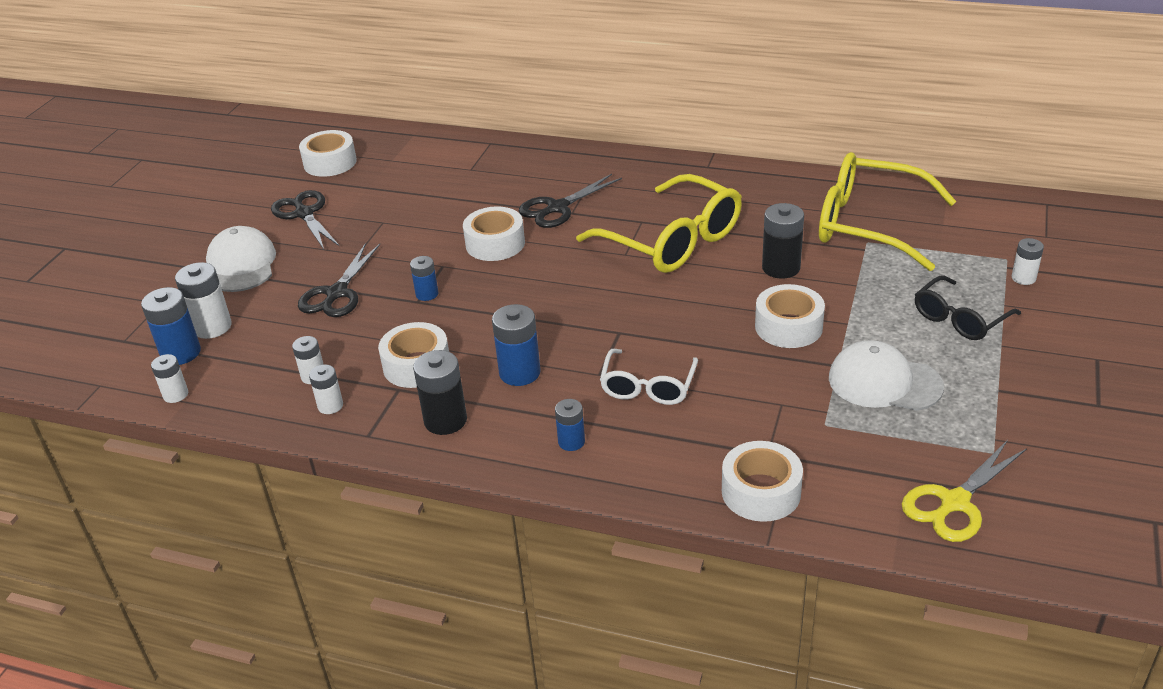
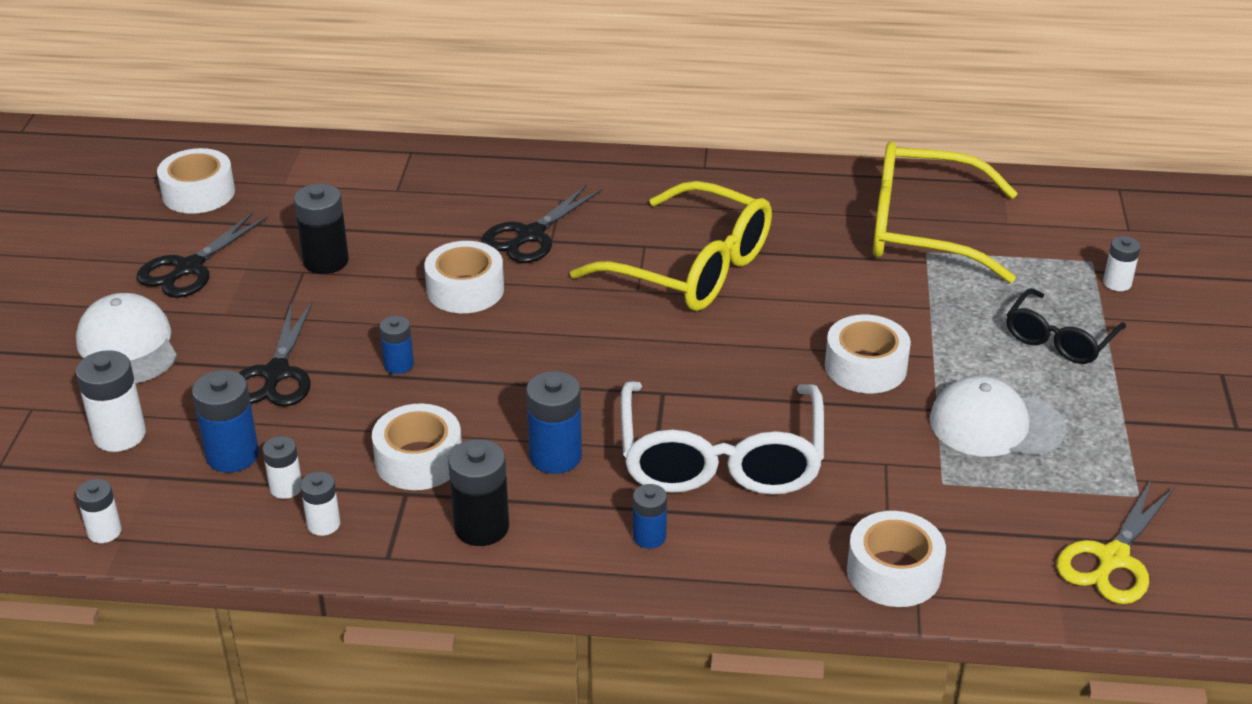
camera: 15 degrees left, 0 degrees up
(181, 353) = (89, 475): blue battery -> blue battery (232, 455)
(304, 214) = (189, 268): black scissors -> black scissors turned 105 degrees counterclockwise
(648, 386) = (720, 457): white glasses -> white glasses, size x1.78
(781, 268) = (834, 293): black battery -> black battery (326, 261)

